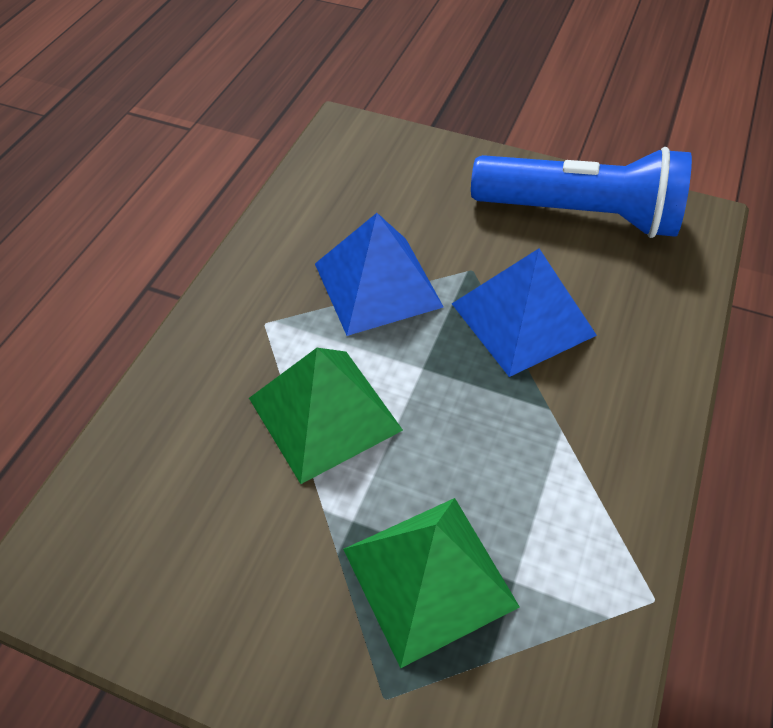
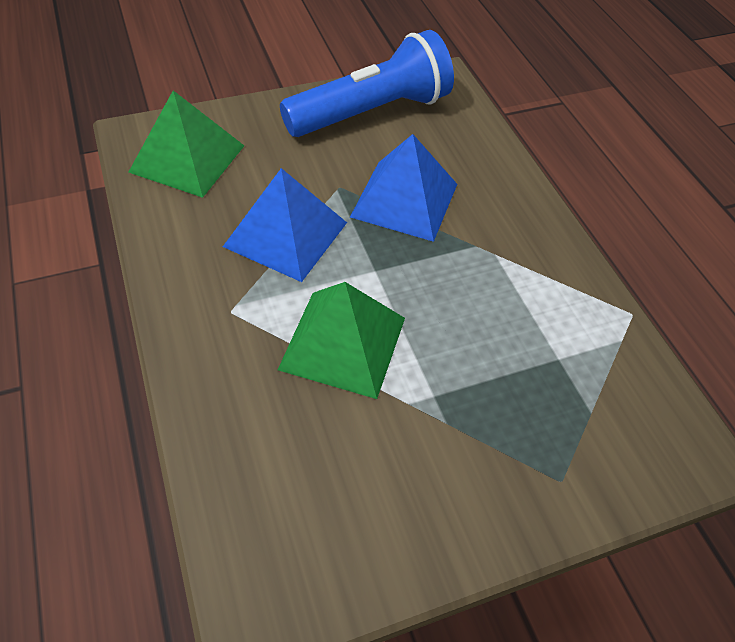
camera: 45 degrees left, 0 degrees up
(429, 577) = (513, 393): green pyramid -> green pyramid (187, 158)

